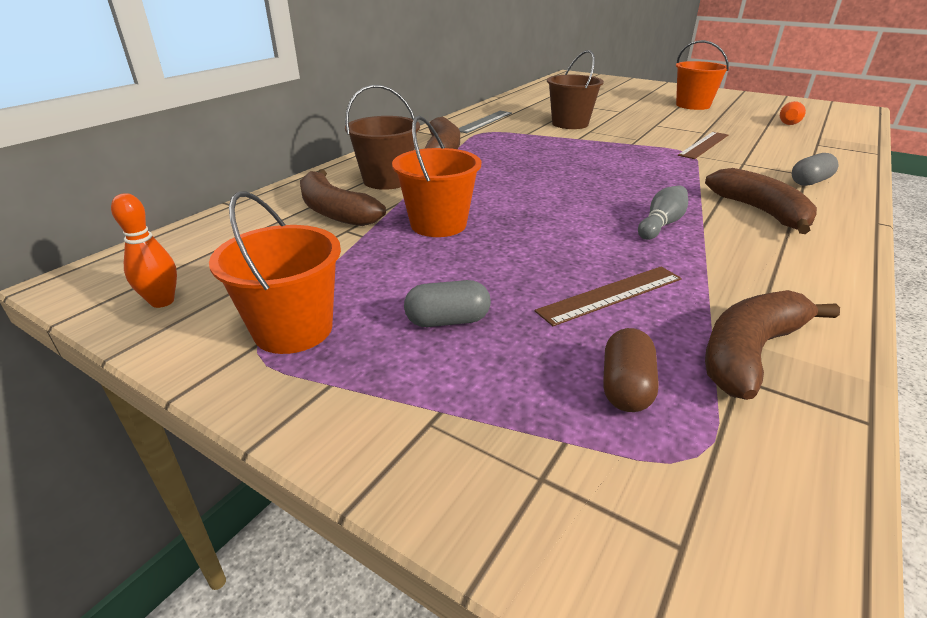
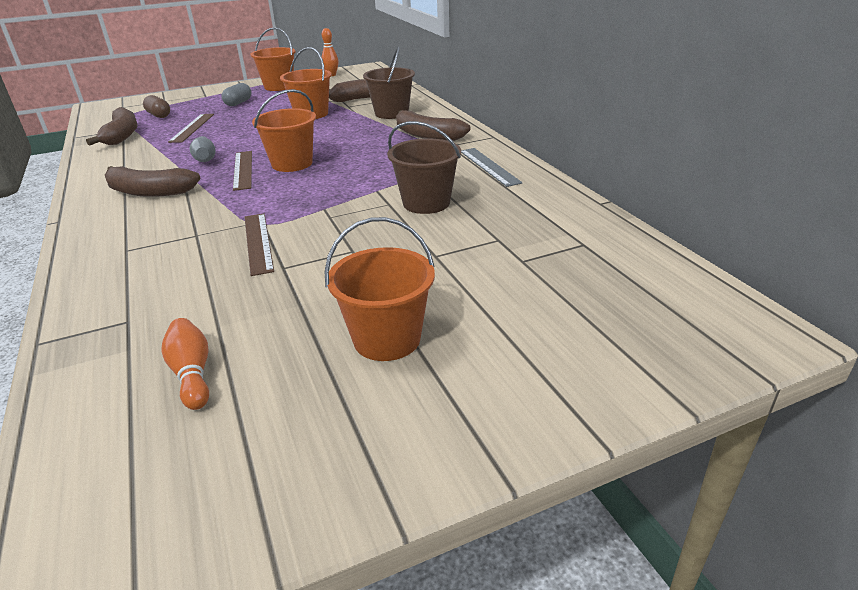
camera: 125 degrees right, 0 degrees up
(591, 178) = (292, 164): none -> orange bucket
(642, 192) = (243, 170): none -> brown ruler
(810, 182) = (120, 240): grey capsule -> none

